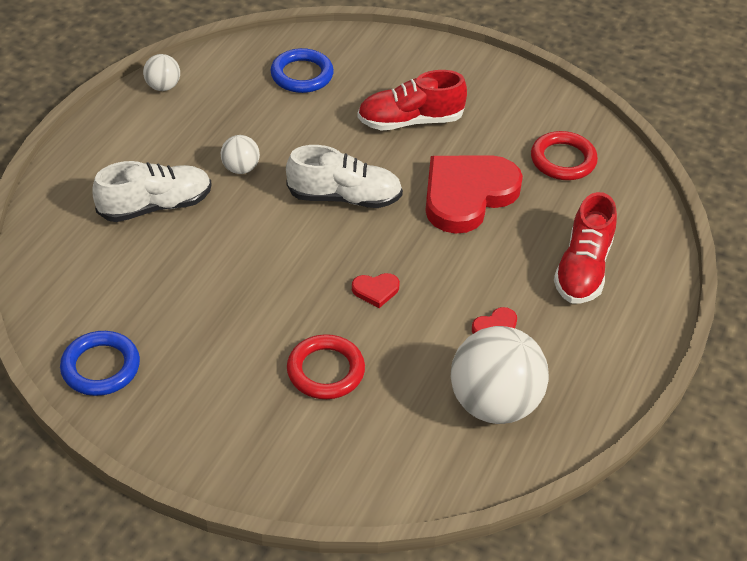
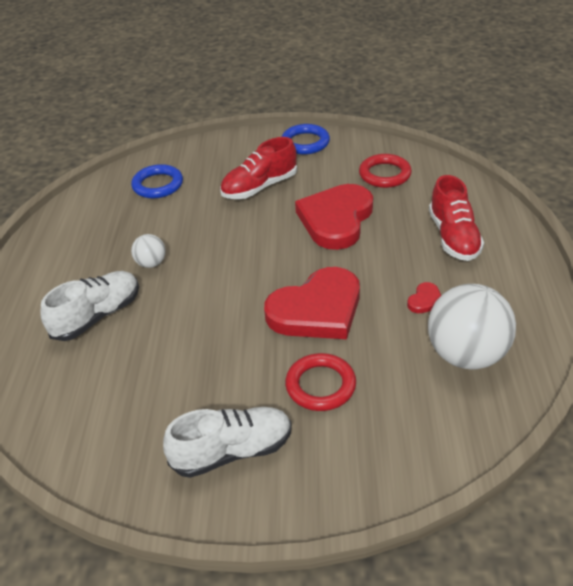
camera: 20 degrees left, 5 degrees down
(101, 367) = (125, 465): blue ring -> blue ring (305, 143)
(163, 86) = (51, 229): white ball -> none
(344, 197) = (246, 254): white shoe -> white shoe (232, 451)
(375, 290) = (317, 310): red heart -> red heart, size x2.49

